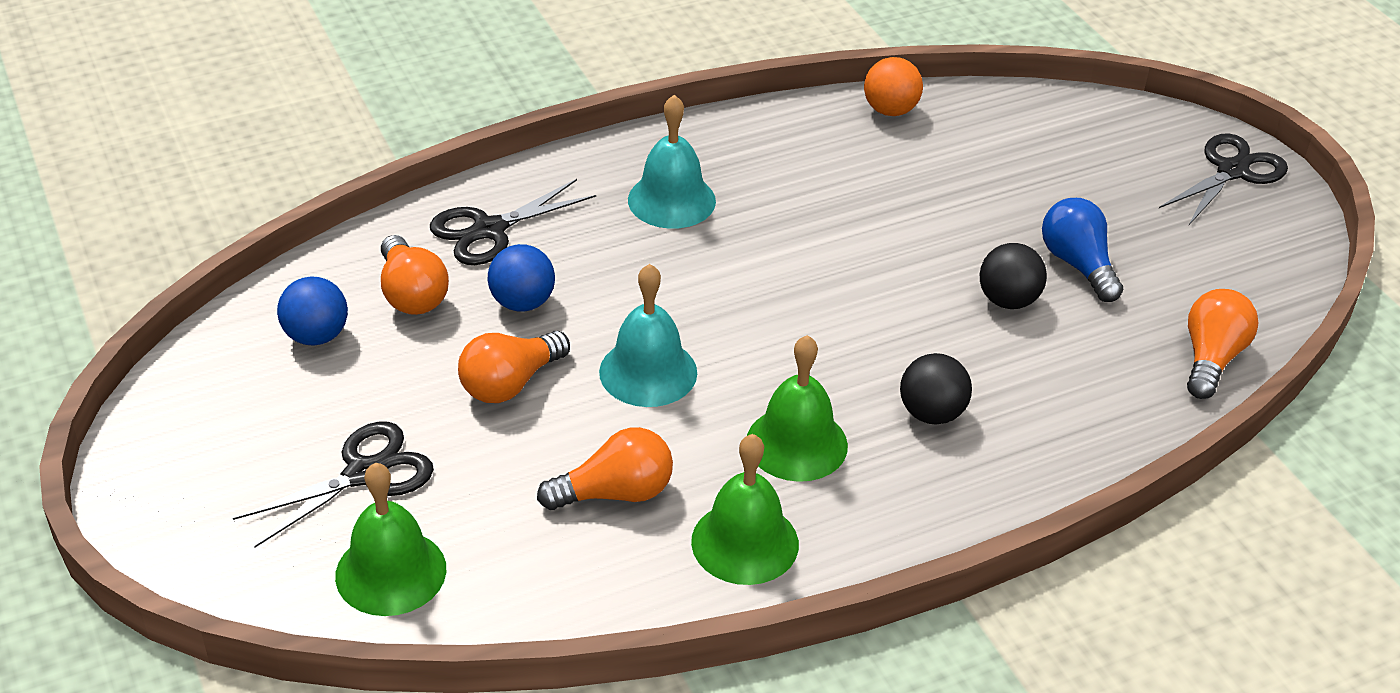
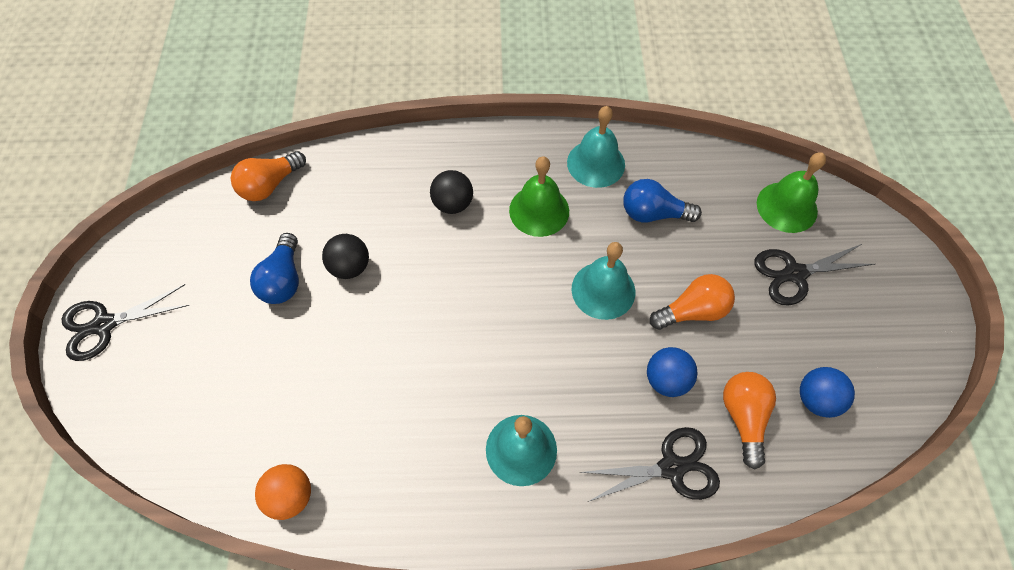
camera: 155 degrees left, 20 degrees up
(615, 493) = (653, 213): orange light bulb -> blue light bulb
(745, 542) = (596, 163): green bell -> turquoise bell

